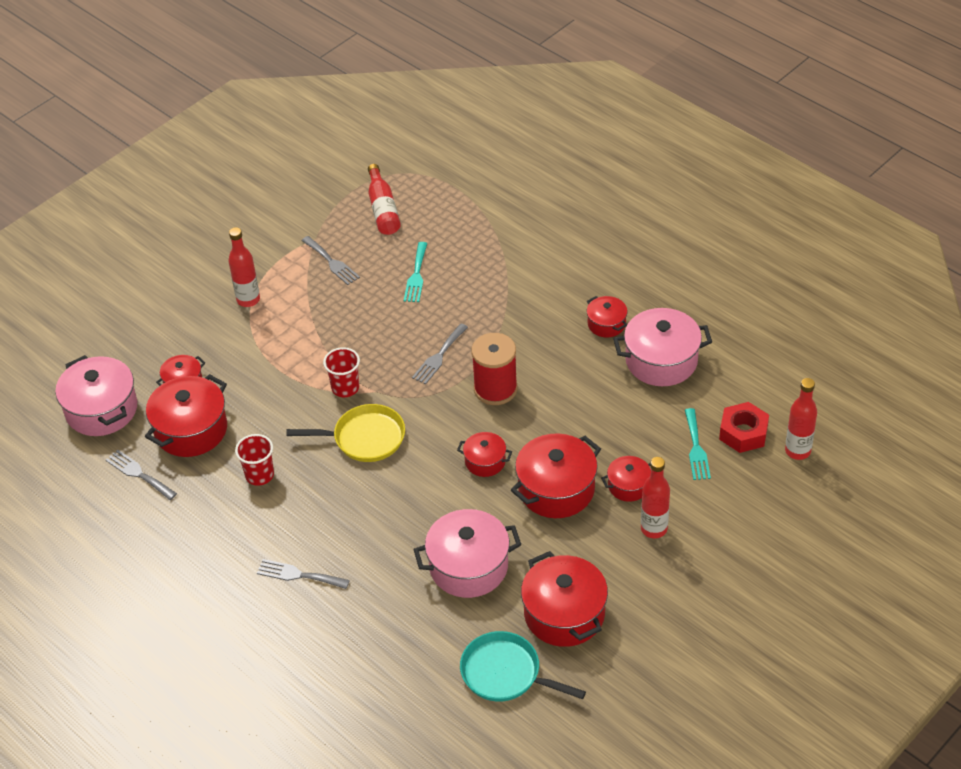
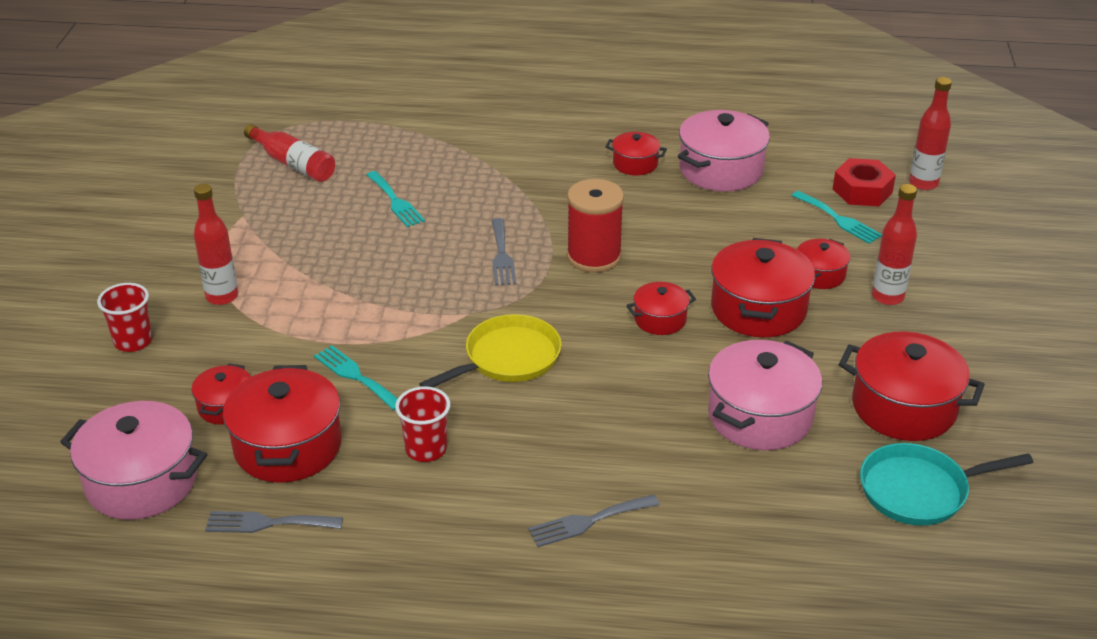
camera: 40 degrees left, 10 degrees down
(269, 401) = (355, 376): none -> turquoise fork
(332, 262) = (286, 227): grey fork -> none
(345, 388) = (431, 325): red cup -> red cup (133, 341)

